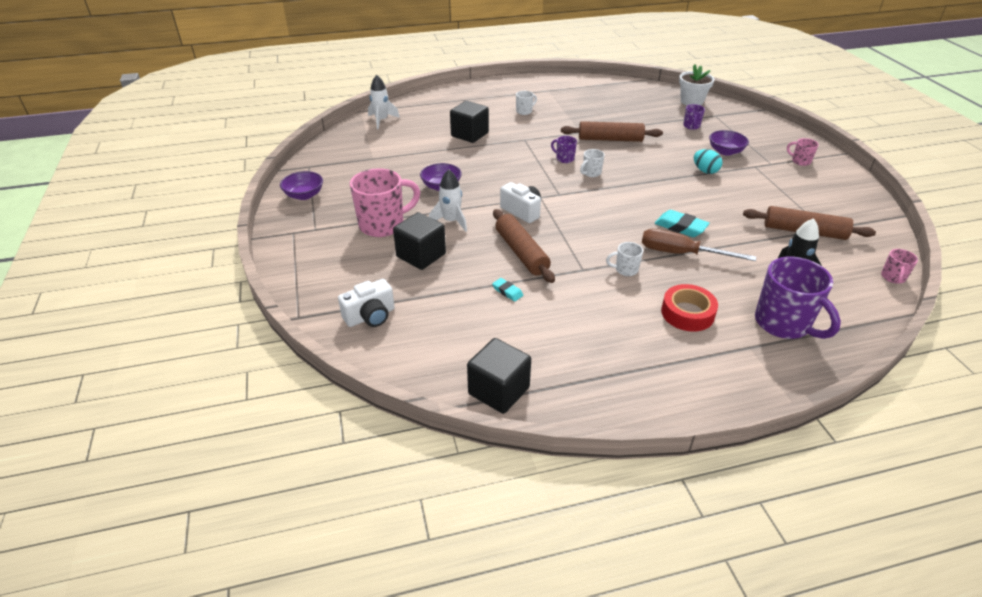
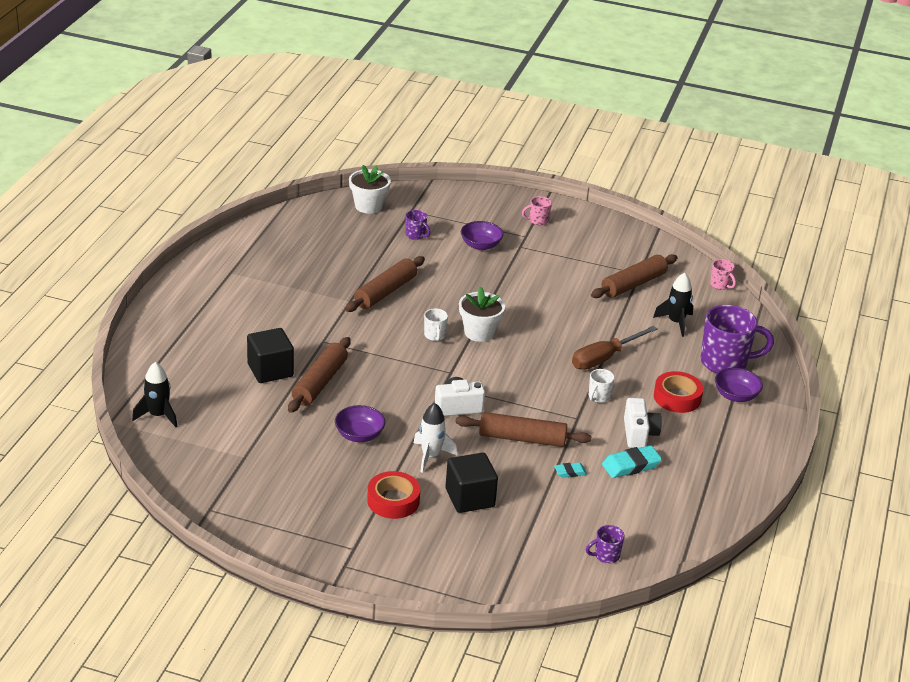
camera: 60 degrees left, 5 degrees down
(304, 195) = (274, 534): purple bowl -> purple bowl (736, 396)
(370, 316) = (535, 563): white camera -> white camera (639, 434)
(381, 120) = (158, 415): white rocket -> black rocket
(383, 225) = (393, 501): pink mug -> red tape
(479, 154) = (320, 382): none -> brown rolling pin
(499, 391) = (684, 531): black cube -> none
(524, 111) = (261, 311): white mug -> none
(564, 159) = (391, 337): purple mug -> purple mug (606, 556)
(623, 188) = (479, 332): none -> white flower pot
(680, 227) = (569, 337): turquoise eraser -> turquoise eraser (631, 465)
(705, 171) = (500, 275): turquoise egg -> none

